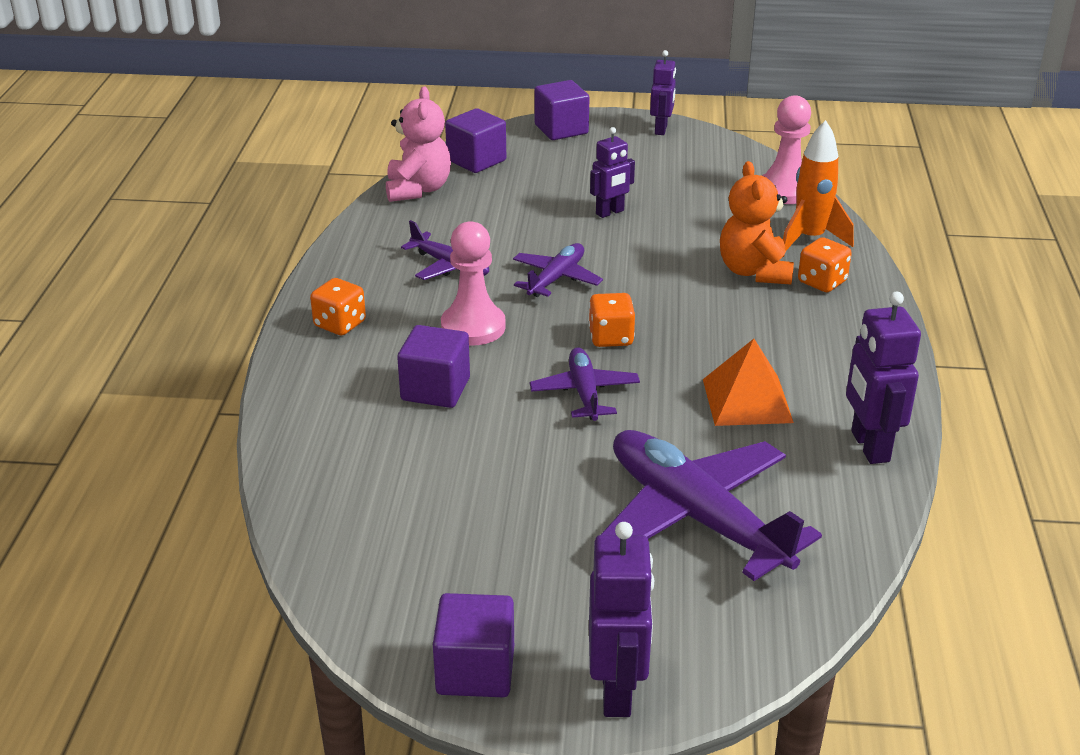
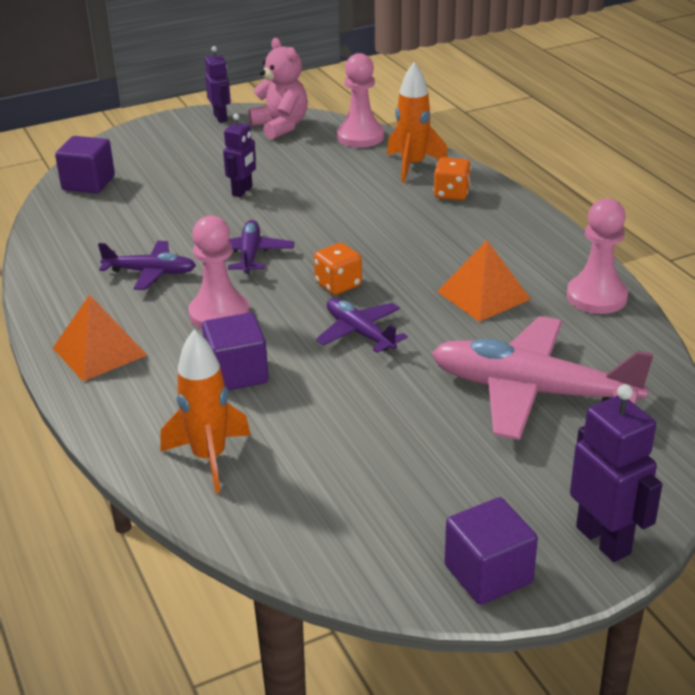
camera: 30 degrees left, 0 degrees up
(339, 457) = (209, 458): none -> orange rocket
(340, 324) = (99, 351): orange dice -> orange pyramid
(418, 189) = (59, 221): pink teddy bear -> pink teddy bear (281, 126)
(561, 129) = (138, 139): purple cube -> none
(696, 517) = (531, 391): purple plane -> pink plane
(754, 272) = (396, 201): orange teddy bear -> none
(869, 446) = (596, 297): purple robot -> pink pawn

